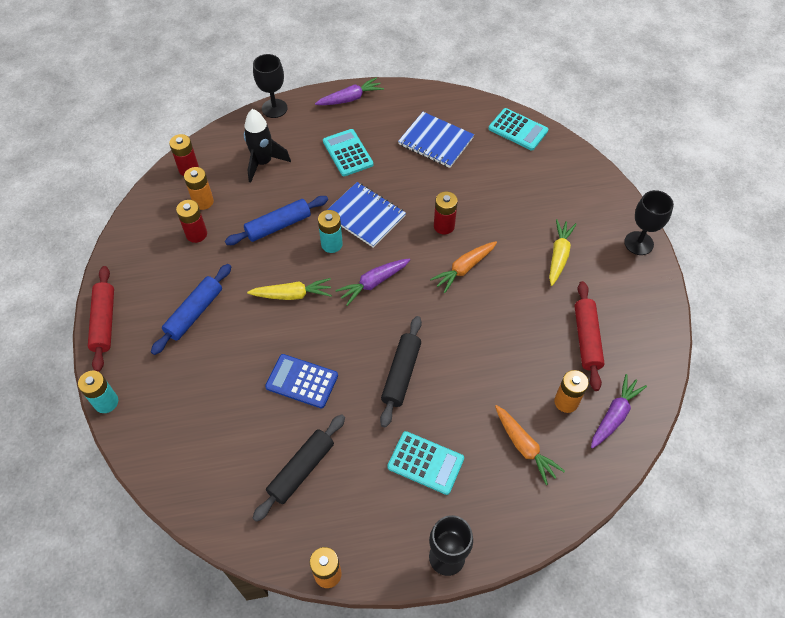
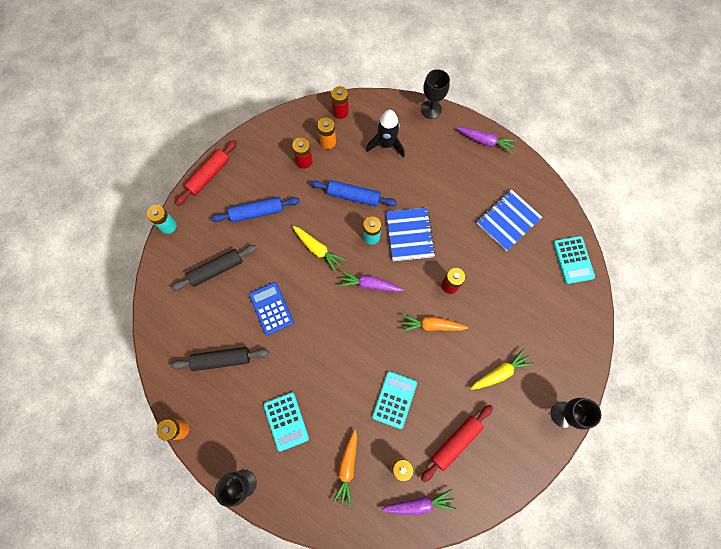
camera: 45 degrees right, 15 degrees up
(348, 153) = (443, 181): turquoise calculator -> turquoise calculator (394, 399)
(401, 374) = (326, 356): black rolling pin -> black rolling pin (216, 269)
(435, 141) = (508, 221): blue notebook -> blue notebook turned 60 degrees clockwise

